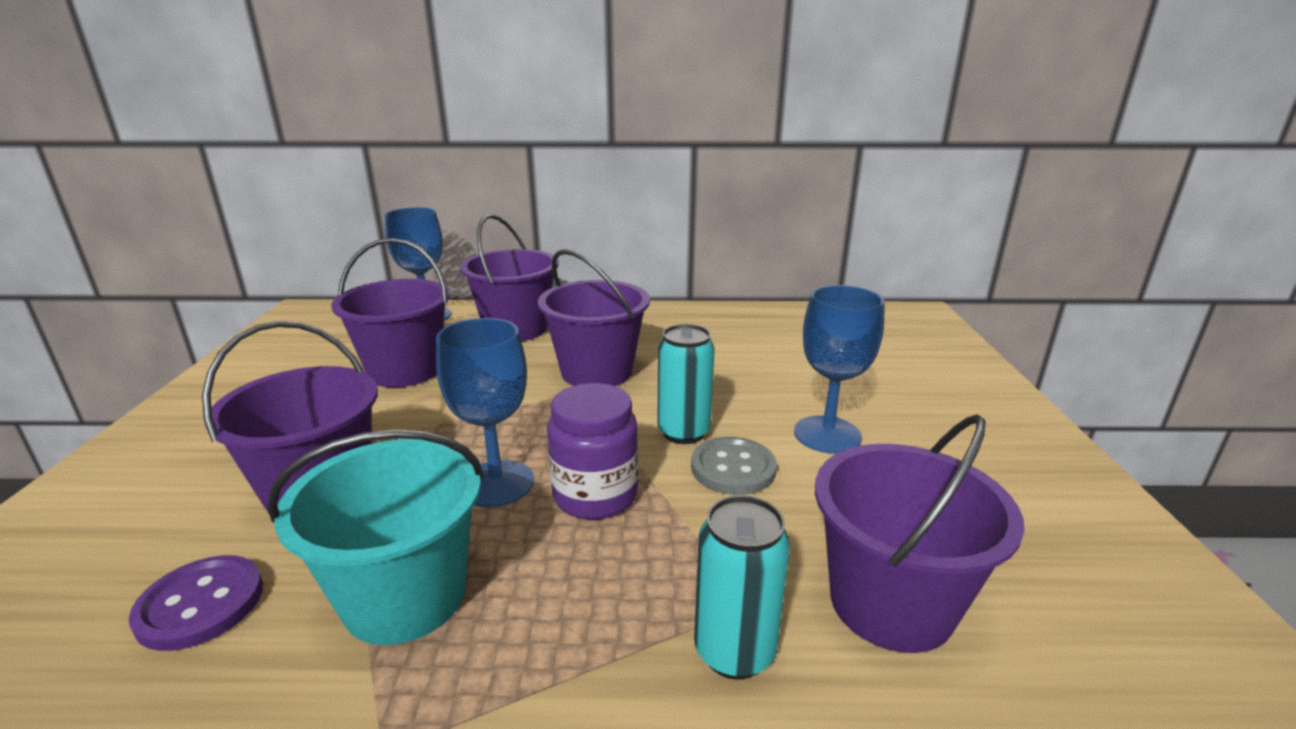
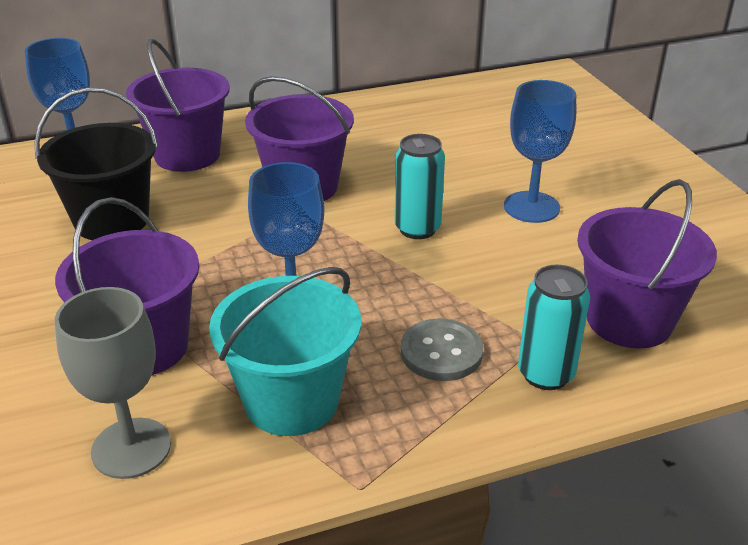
camera: 20 degrees left, 10 degrees up
(200, 604) = (131, 448): purple button -> grey goblet
(405, 370) = (112, 220): purple bucket -> black bucket
(595, 495) = (381, 295): purple jar -> none
(733, 468) = (474, 250): grey button -> grey button (441, 352)

